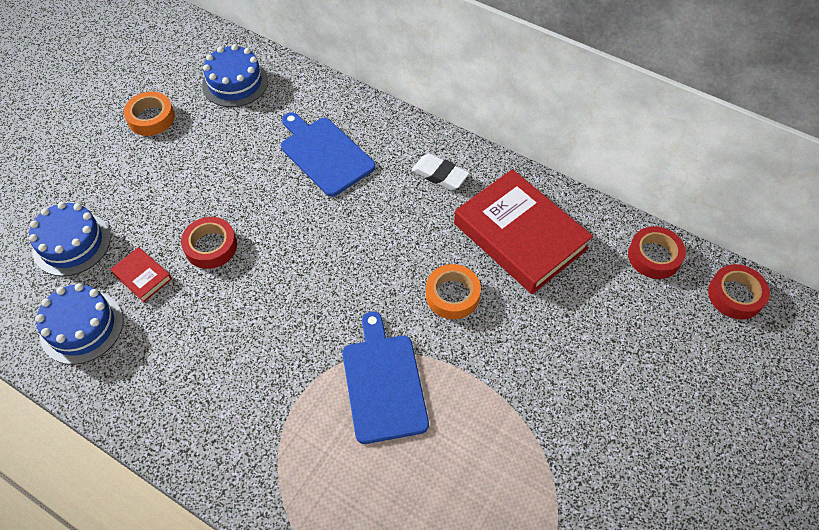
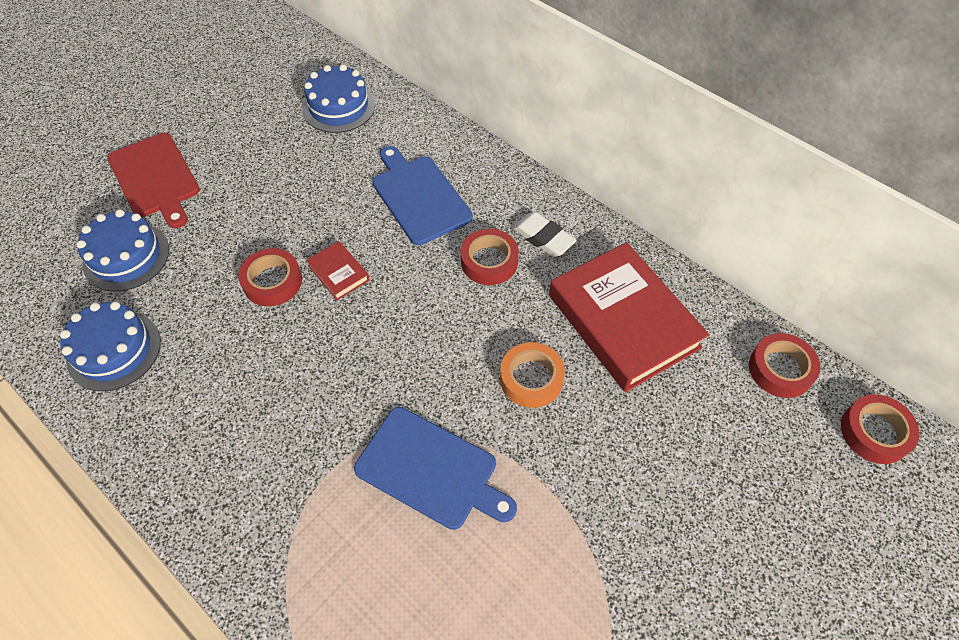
camera: 10 degrees right, 0 degrees up
(80, 169) = (155, 178): none -> red cutting board
(142, 276) = (191, 304): red book -> red book (338, 273)
(151, 118) = (242, 133): orange tape -> none
(383, 383) = (431, 470): blue cutting board -> blue cutting board turned 120 degrees clockwise
(397, 202) = (489, 261): none -> red tape

